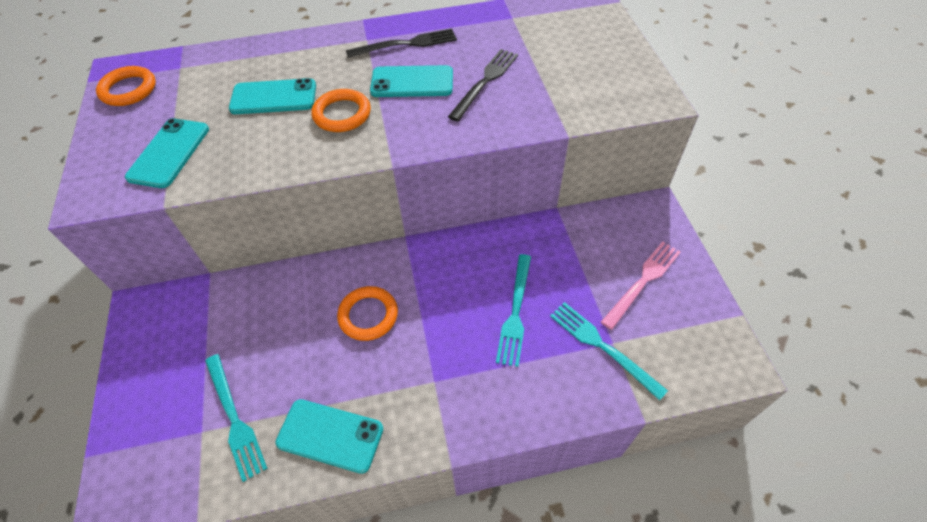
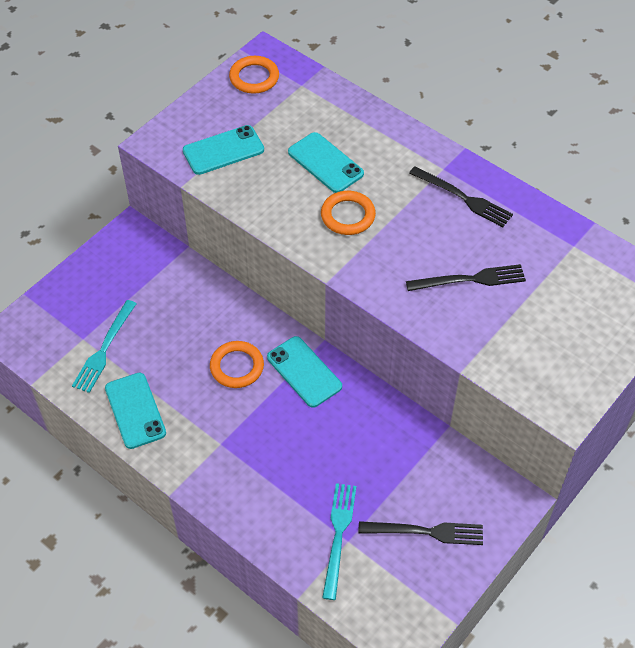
camera: 50 degrees right, 0 degrees up
(412, 82) = (423, 233): turquoise phone -> turquoise phone (304, 372)
(515, 312) = (319, 459): turquoise fork -> none
(643, 281) = (426, 532): pink fork -> black fork

